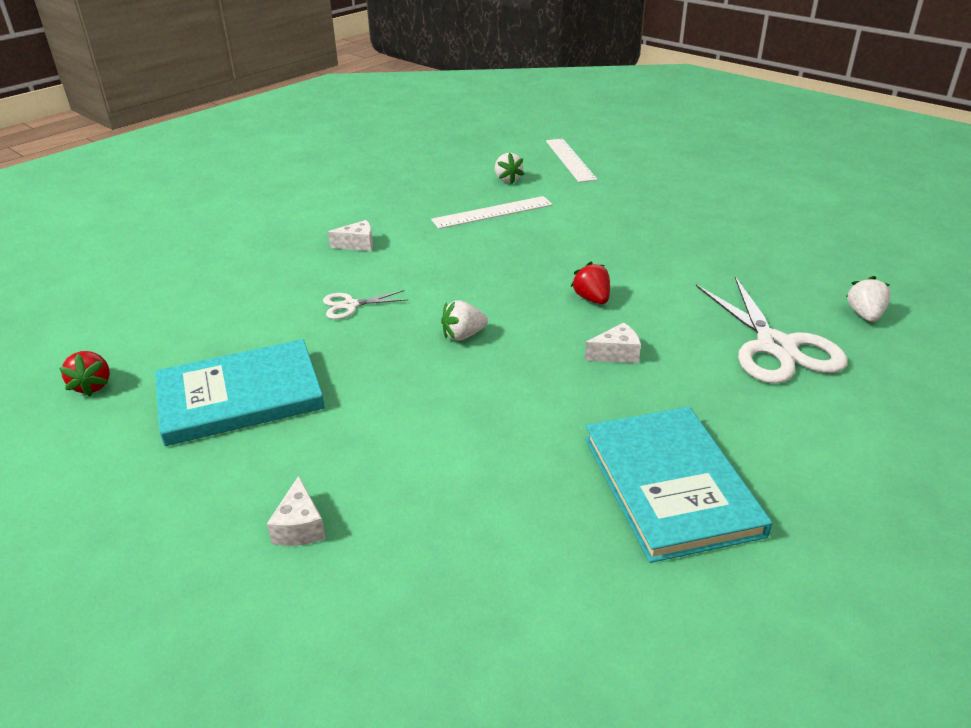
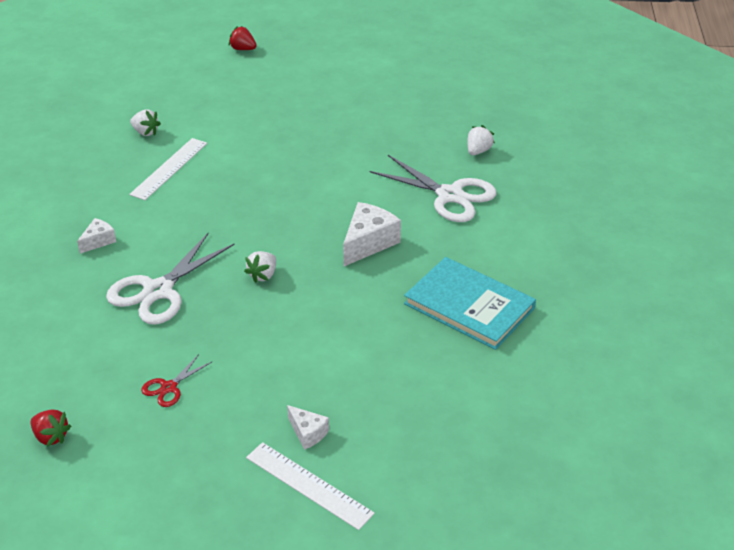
camera: 40 degrees left, 5 degrees up
(240, 396) = (169, 387): turquoise book -> red scissors
(350, 305) = (158, 291): white scissors -> white scissors, size x2.05
(570, 160) = (174, 93): white ruler -> white ruler (309, 485)
(592, 299) = (315, 210): red strawberry -> red strawberry (243, 49)
(616, 354) = (368, 243): white cheese -> white cheese, size x1.78
(864, 315) = (478, 151): white strawberry -> white strawberry turned 60 degrees clockwise

